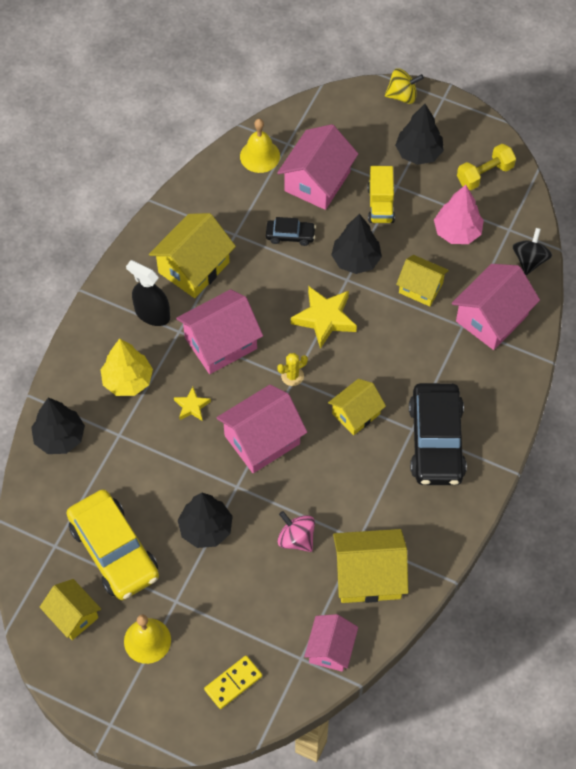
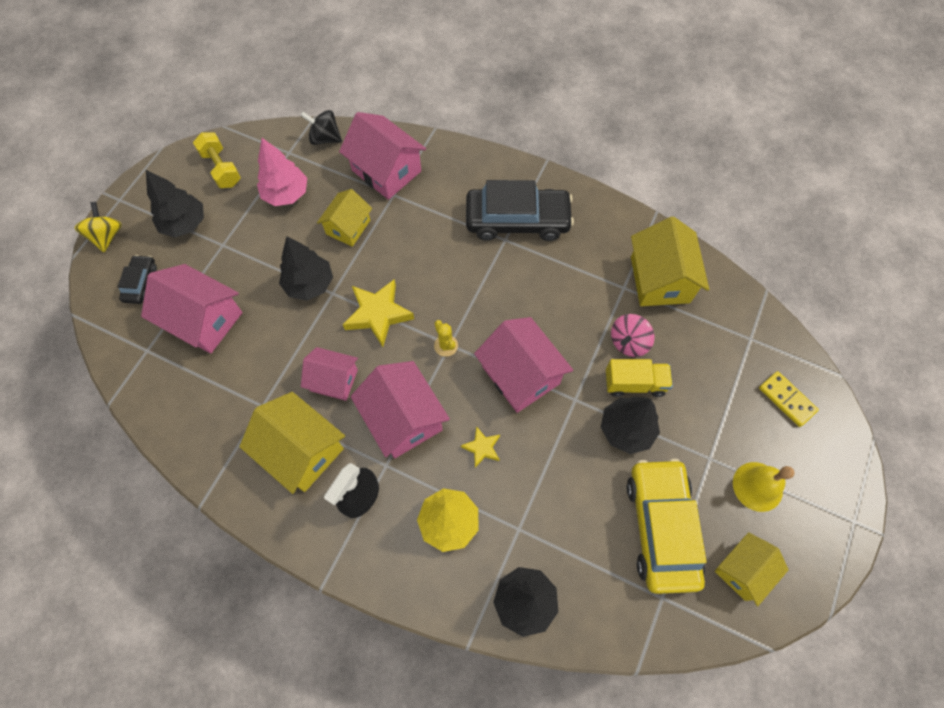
camera: 90 degrees left, 5 degrees up
(114, 550) = (661, 527): yellow car -> yellow car turned 60 degrees counterclockwise
(260, 156) = (158, 380): yellow bell -> none
(290, 235) = (271, 347): black car -> black car (141, 283)
(330, 649) = (737, 312): pink house -> pink house (334, 380)
(356, 414) = (489, 287): yellow house -> none
(380, 205) = (244, 260): yellow truck -> yellow truck (634, 383)

